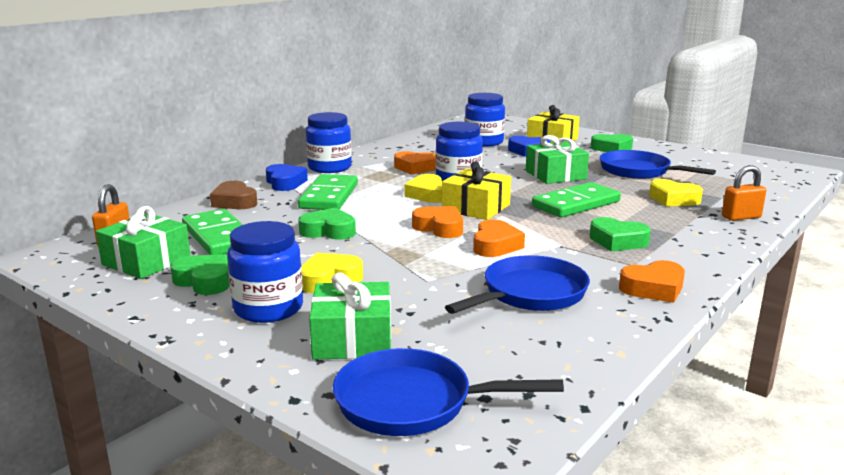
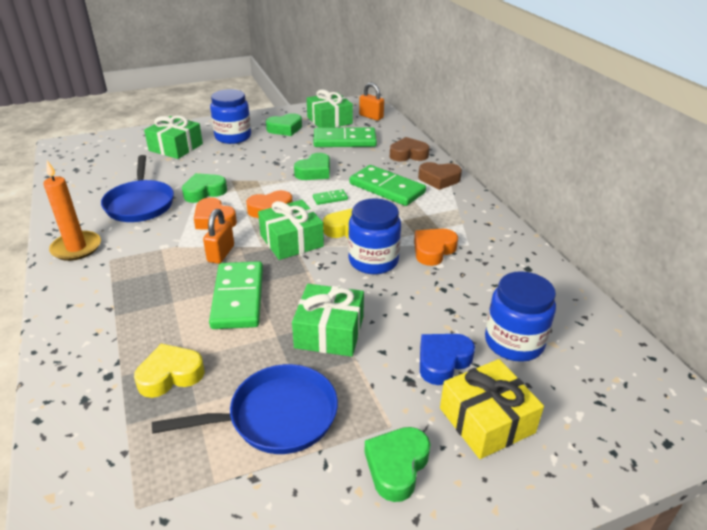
camera: 120 degrees right, 15 degrees up
(285, 183) = (439, 179): blue heart -> brown heart
(329, 168) = (469, 207): blue jar -> none
(329, 279) = (243, 156): yellow heart -> none
(380, 212) = (330, 198): none -> green domino
(412, 402) = (113, 146): blue pan -> none
(476, 208) = (291, 241): yellow gift -> green gift
(617, 241) = (147, 275): green heart -> green heart (204, 192)
(653, 288) = (76, 248): orange heart -> orange candle
(741, 217) = (75, 390): orange padlock -> orange padlock (221, 254)

